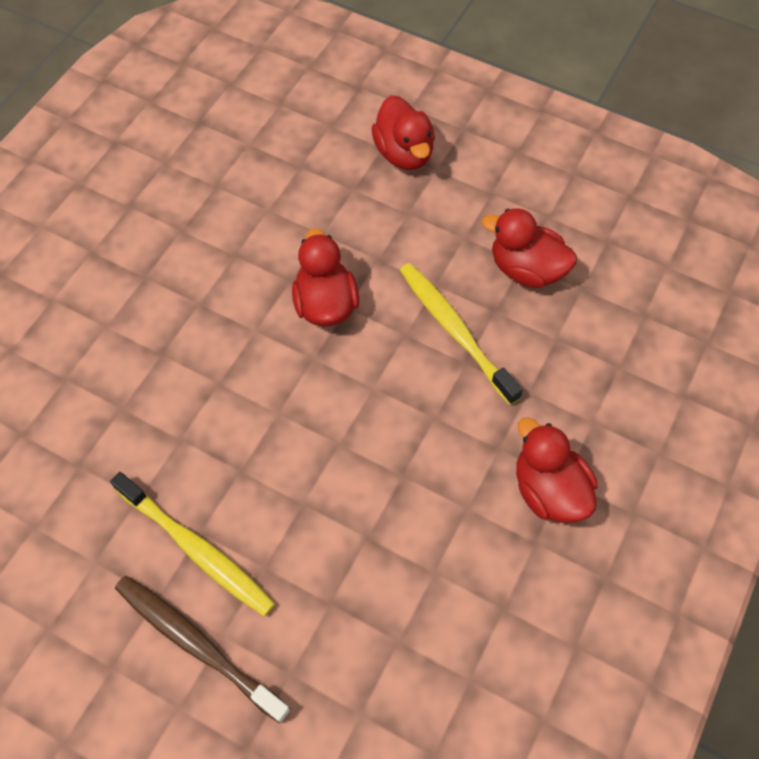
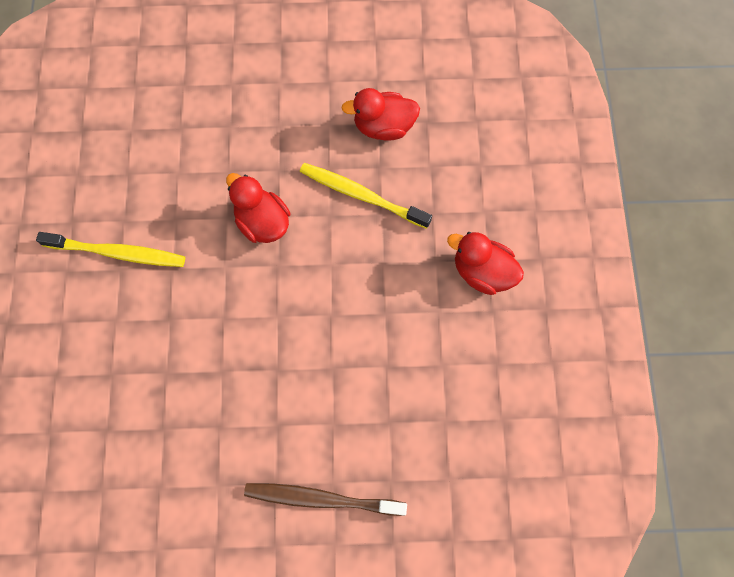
camera: 30 degrees left, 10 degrees up
(197, 549) = (282, 438): yellow toothbrush -> yellow toothbrush (118, 253)
(404, 153) = (250, 81): red duck -> none

